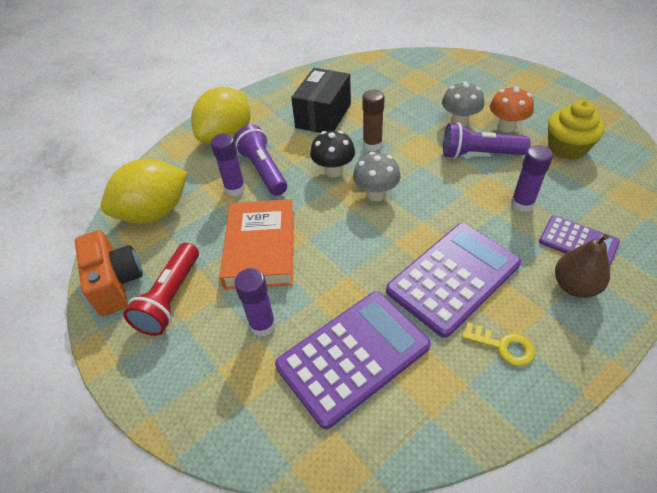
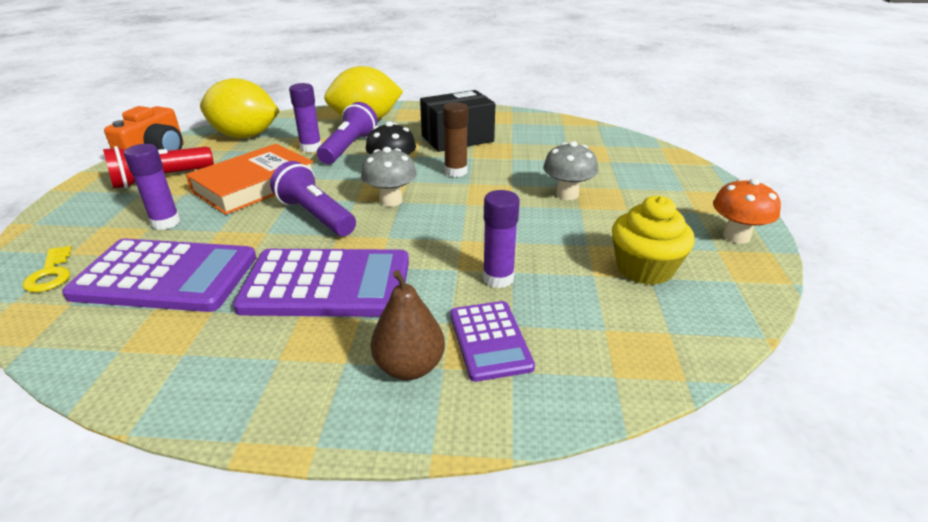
camera: 40 degrees right, 15 degrees down
(479, 154) = (535, 223): purple flashlight -> purple flashlight (315, 216)
(503, 346) = (258, 354): yellow key -> yellow key (51, 274)
(506, 127) = (608, 220): orange mushroom -> orange mushroom (736, 236)

